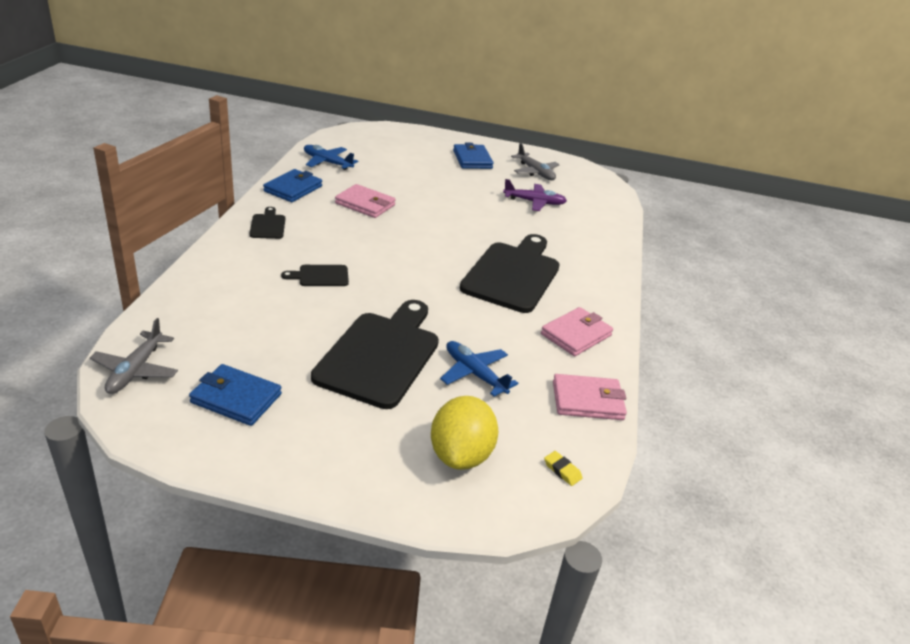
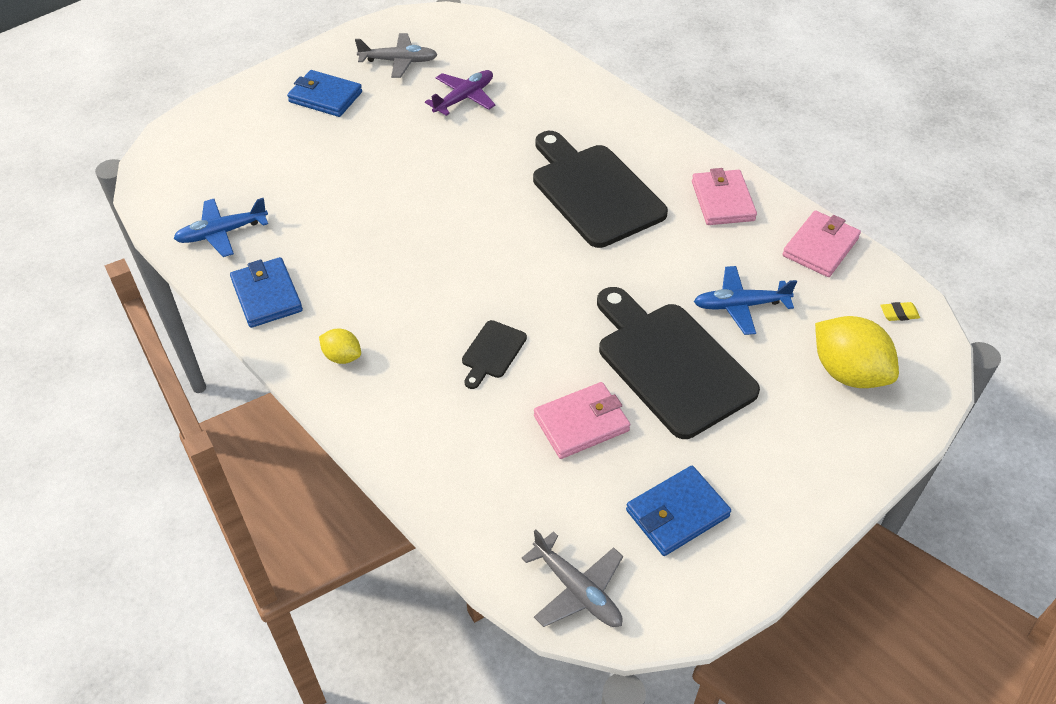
camera: 50 degrees left, 15 degrees up
(268, 225) = (342, 356): black cutting board -> yellow lemon
(365, 204) = (359, 243): pink wallet -> pink wallet (581, 423)

